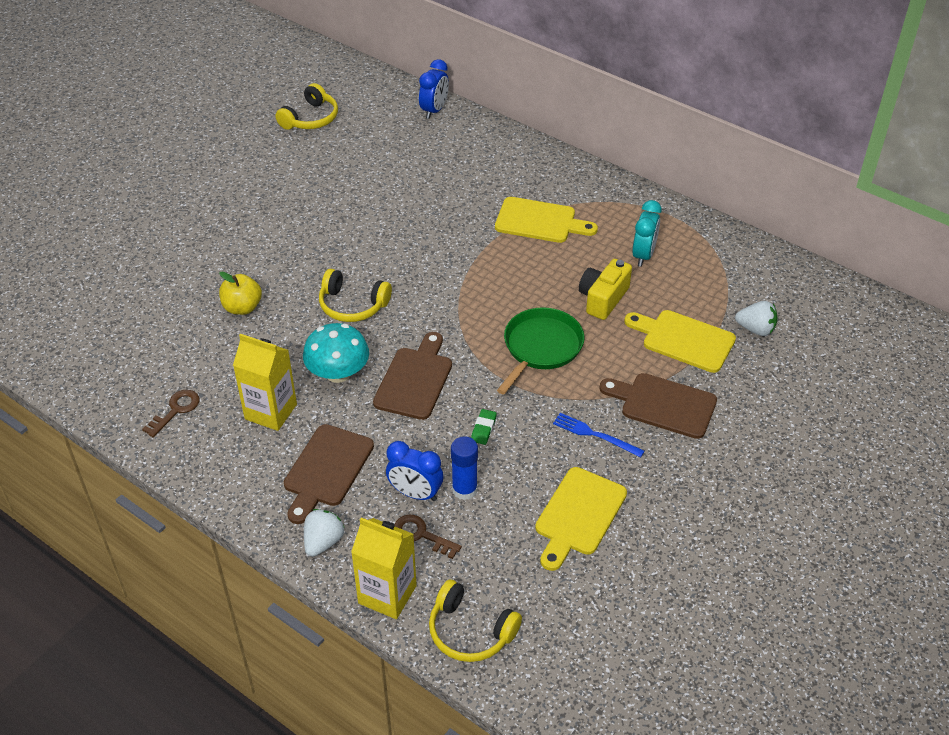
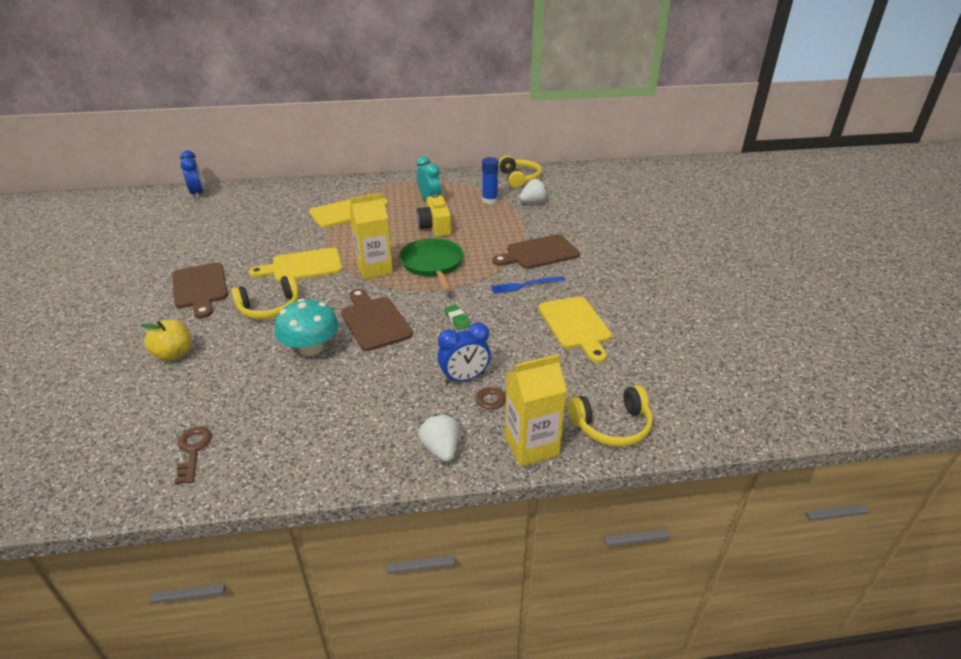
camera: 45 degrees left, 10 degrees down
(271, 412) = (286, 400): yellow carton -> yellow carton (375, 269)
(310, 118) = (97, 232): yellow headphones -> yellow headphones (519, 178)
(326, 469) = (381, 406): brown cutting board -> brown cutting board (200, 288)
(464, 489) = (492, 356): blue glue stick -> blue glue stick (489, 200)
(684, 340) = (505, 223): yellow cutting board -> yellow cutting board (303, 266)

